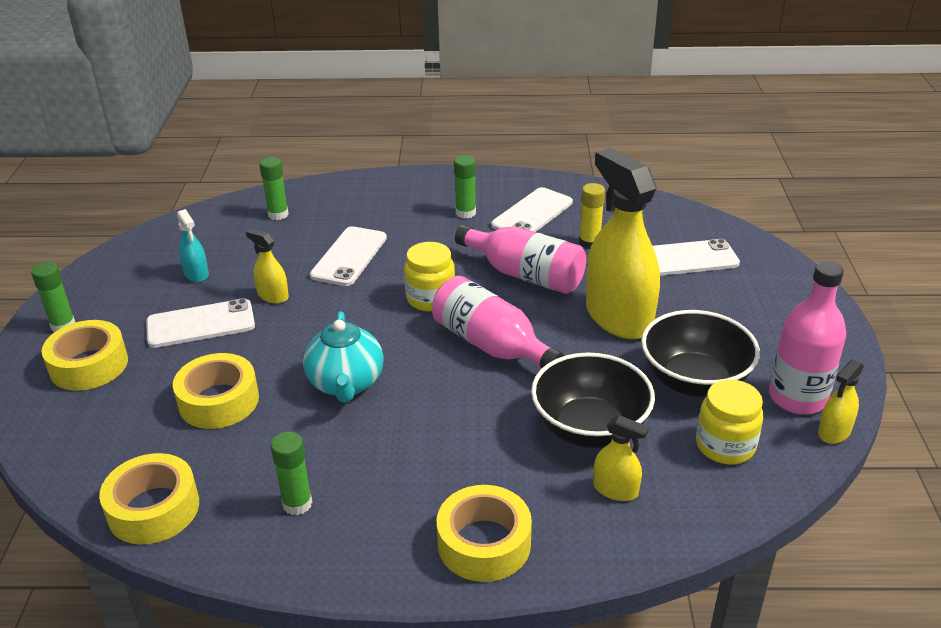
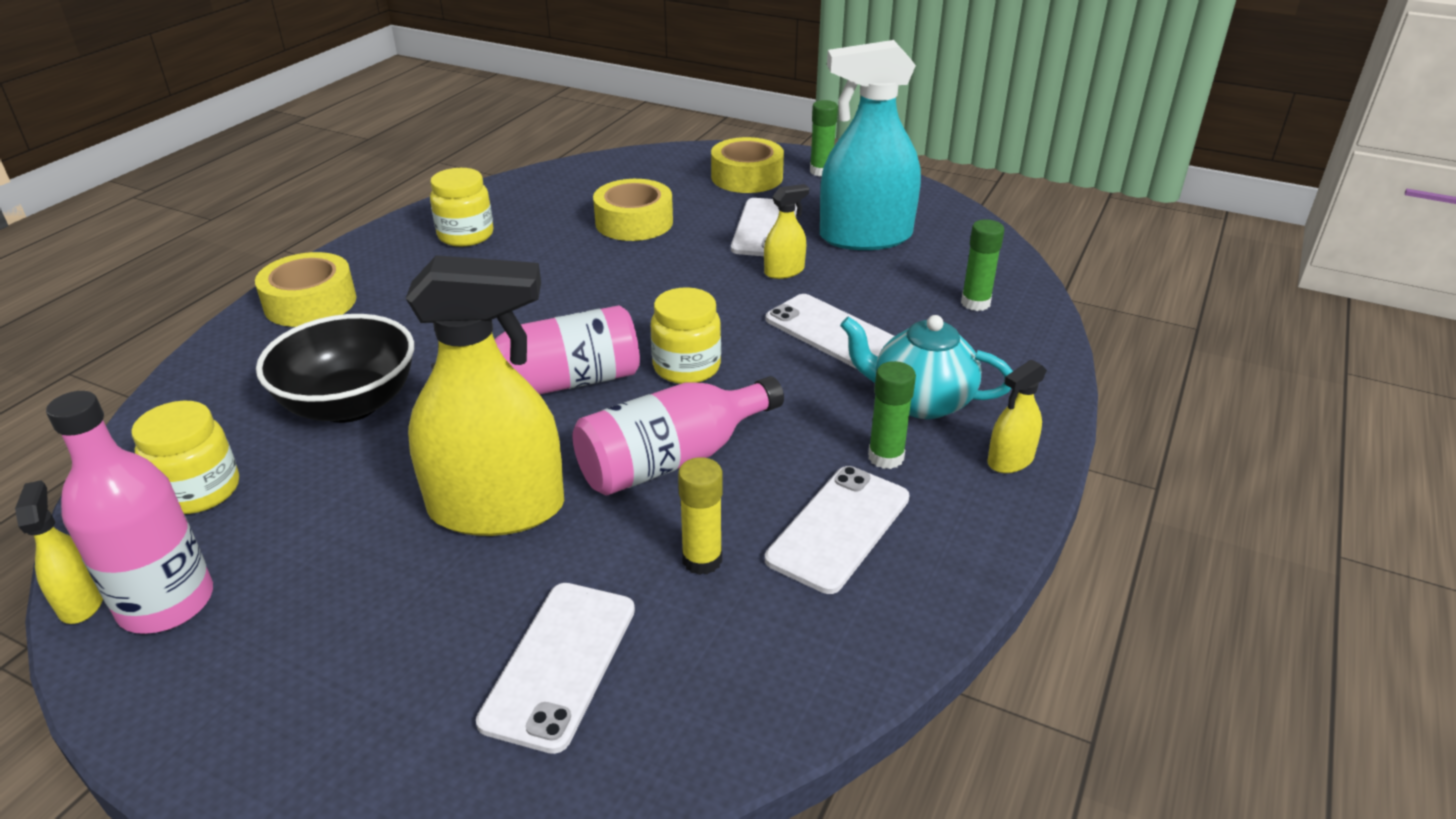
camera: 115 degrees right, 0 degrees up
(153, 509) = (534, 185): yellow tape -> none
(196, 274) = (865, 237): turquoise spray bottle -> turquoise spray bottle, size x2.25
(297, 504) = (466, 235): green glue stick -> yellow jar
(346, 383) = (589, 283): turquoise teapot -> turquoise teapot (920, 401)
(532, 214) = (839, 528): white phone -> white phone turned 60 degrees clockwise
(615, 489) = (260, 389): yellow spray bottle -> yellow spray bottle (1010, 460)
(694, 381) = (312, 519): black bowl -> none

